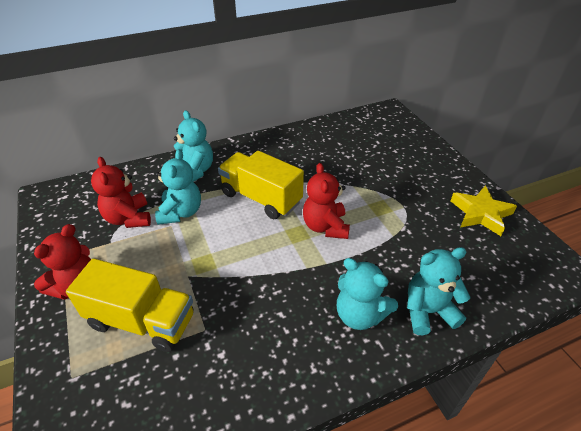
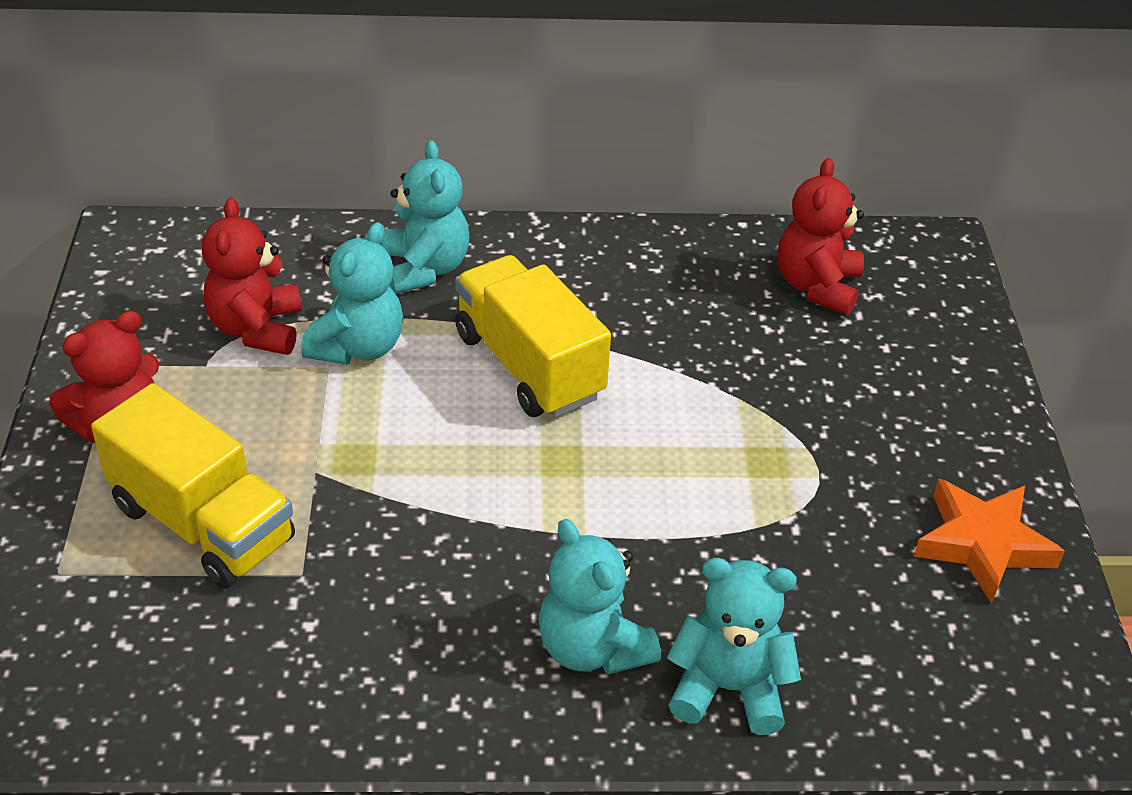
camera: 20 degrees right, 0 degrees up
(325, 227) = (626, 464): red teddy bear -> red teddy bear (817, 286)
(481, 214) = (982, 544): yellow star -> orange star

